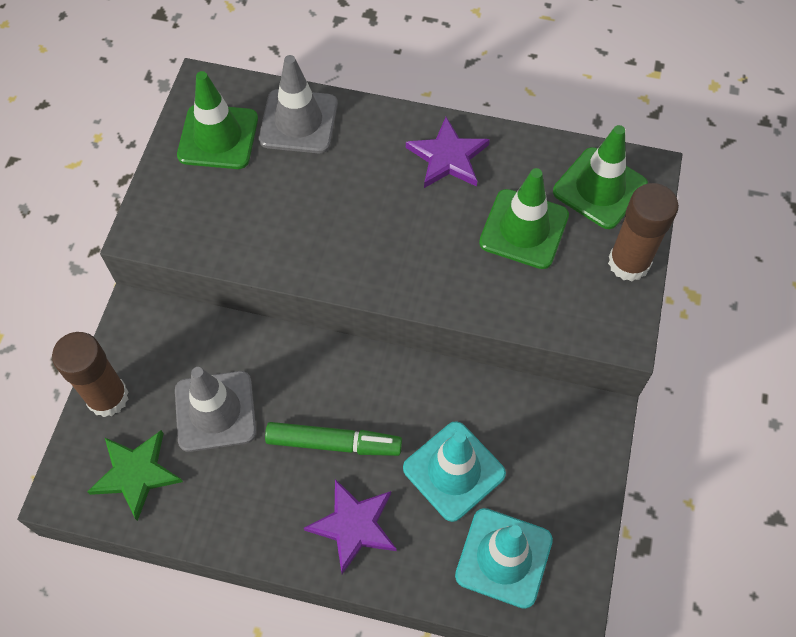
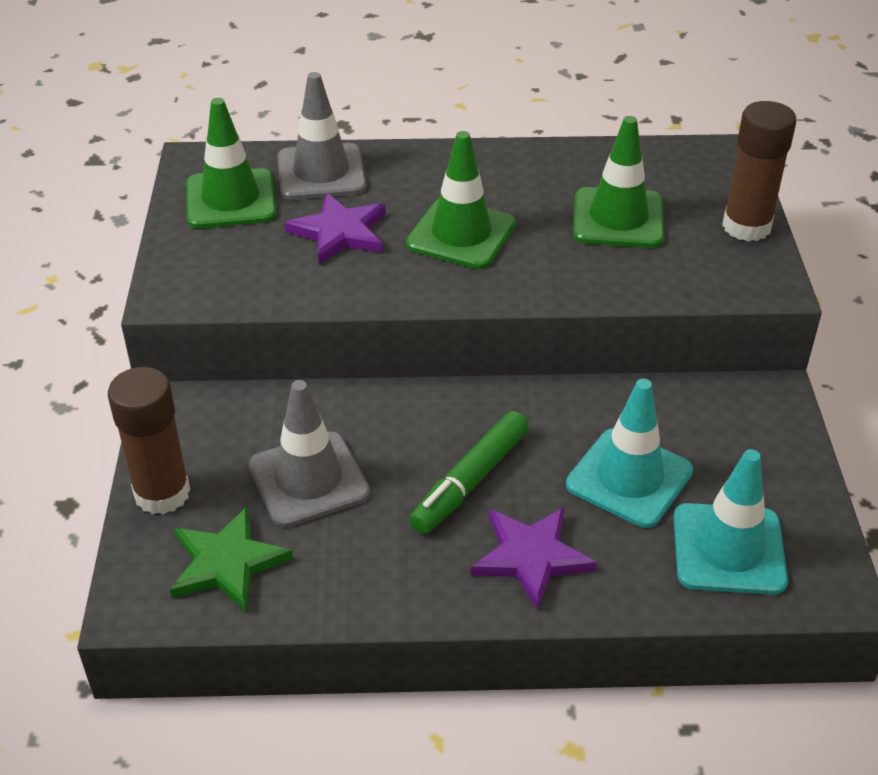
camera: 15 degrees left, 20 degrees down
(333, 443) = (470, 481): green marker -> green marker turned 135 degrees clockwise
(448, 157) = (505, 175): purple star -> purple star (339, 232)
(599, 188) = (683, 173): green traffic cone -> green traffic cone (461, 234)

